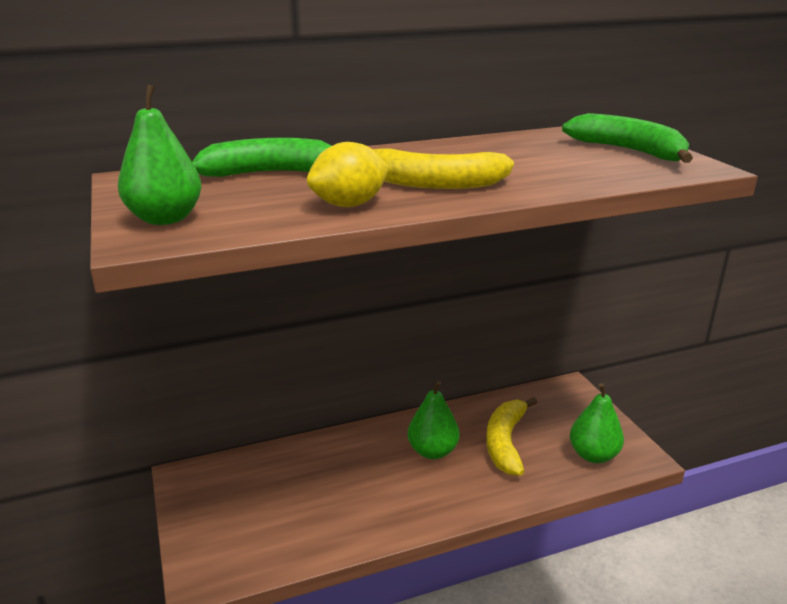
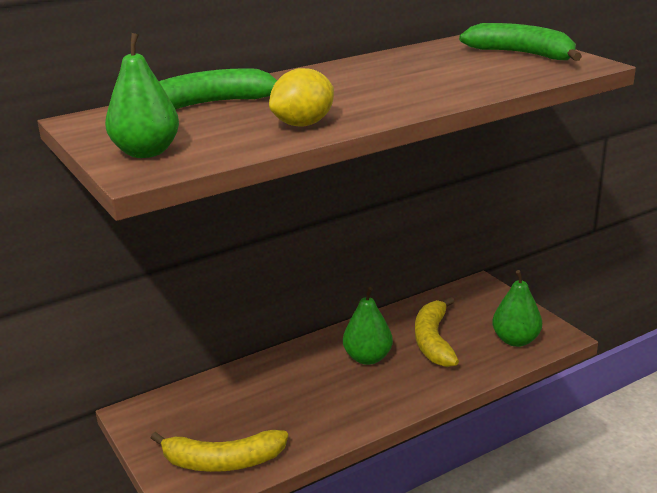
camera: 10 degrees left, 0 degrees up
(432, 183) = (365, 99): yellow banana -> yellow banana (222, 461)

